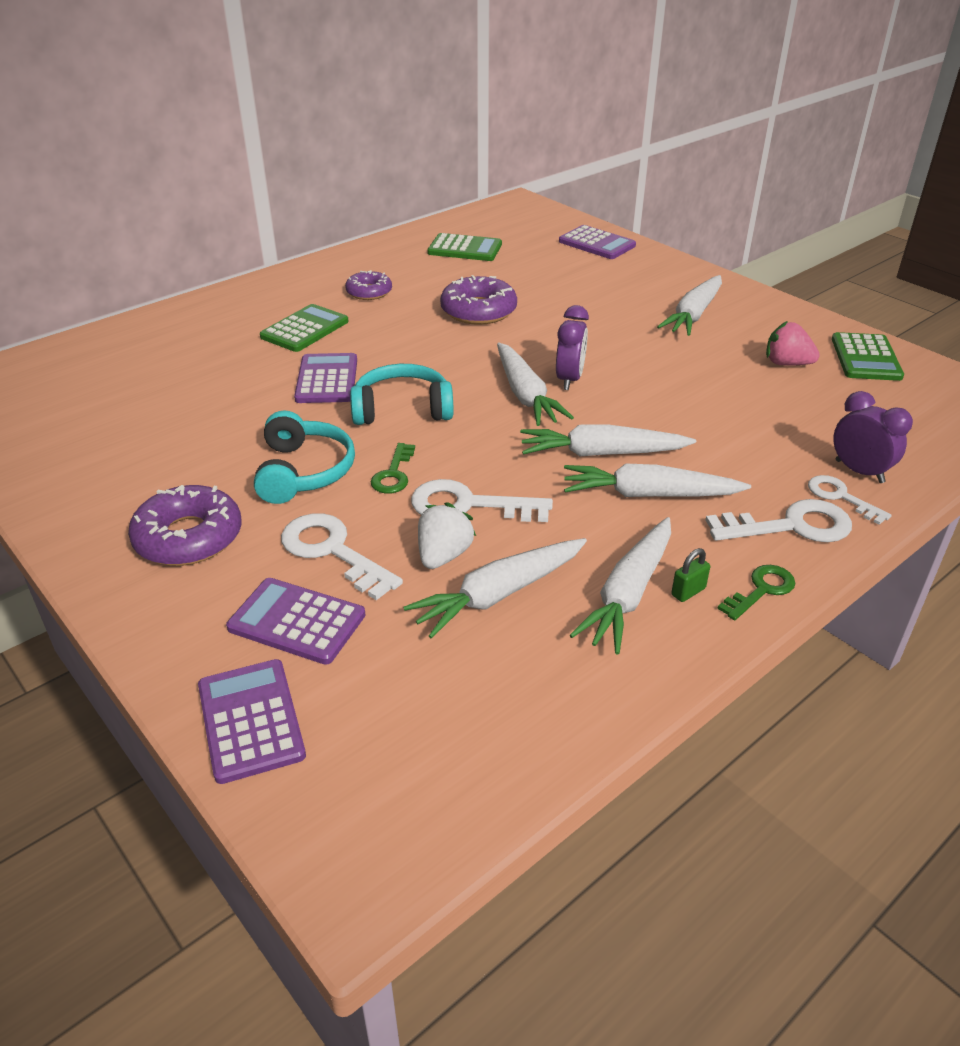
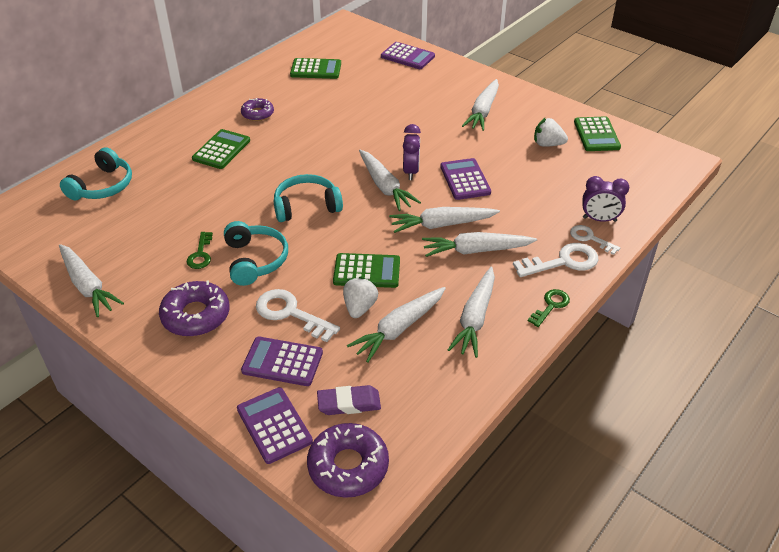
camera: 10 degrees left, 5 degrees up
(50, 479) = (88, 286): none -> white carrot
(126, 357) = (102, 186): none -> turquoise headphones
(327, 379) = (249, 189): purple calculator -> purple calculator (465, 180)
(385, 701) = (349, 403): none -> purple eraser
(393, 474) = (314, 255): green key -> green key (200, 254)
(468, 505) = (367, 271): white key -> green calculator
(478, 311) = (338, 122): purple donut -> purple donut (348, 466)
(688, 592) = (509, 312): green padlock -> none
(786, 363) = (547, 144): pink strawberry -> white strawberry
(859, 471) = (599, 219): purple clock -> purple clock turned 150 degrees clockwise

